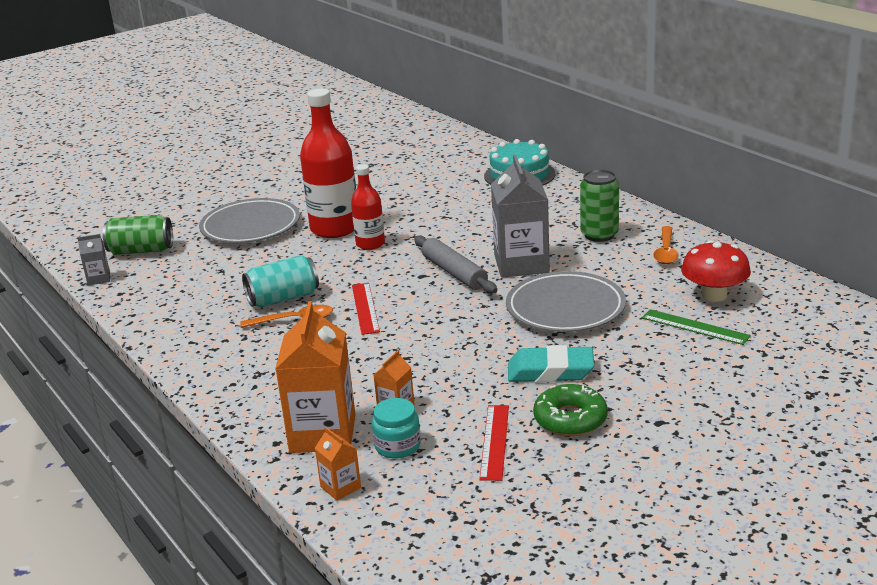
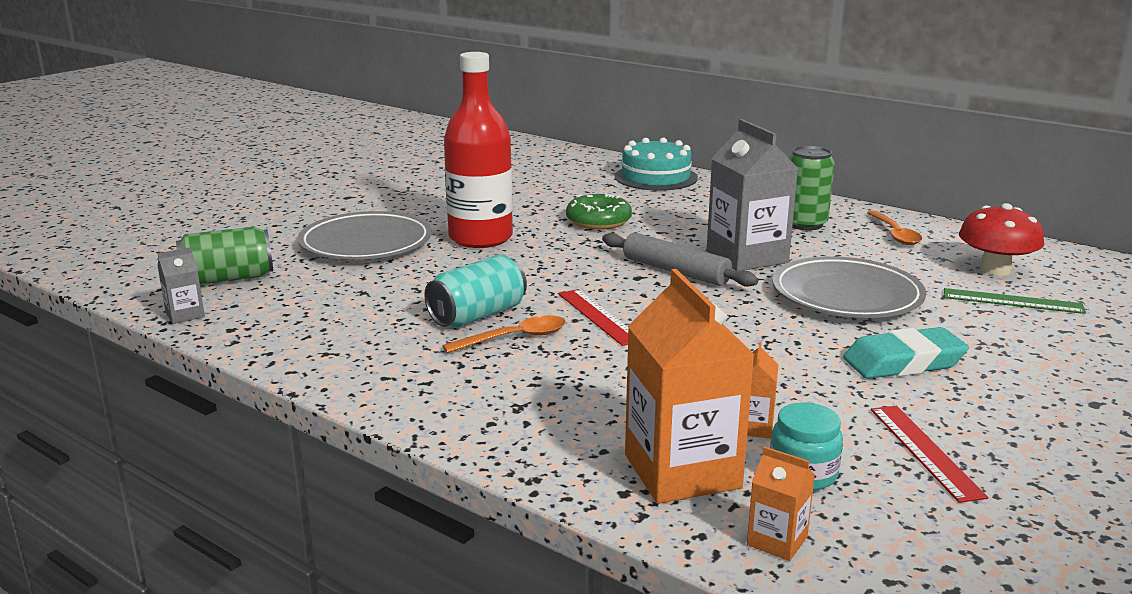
camera: 20 degrees left, 5 degrees down
(370, 244) = (541, 250): red bottle -> none
(570, 419) = (988, 413): green donut -> green donut (598, 221)

